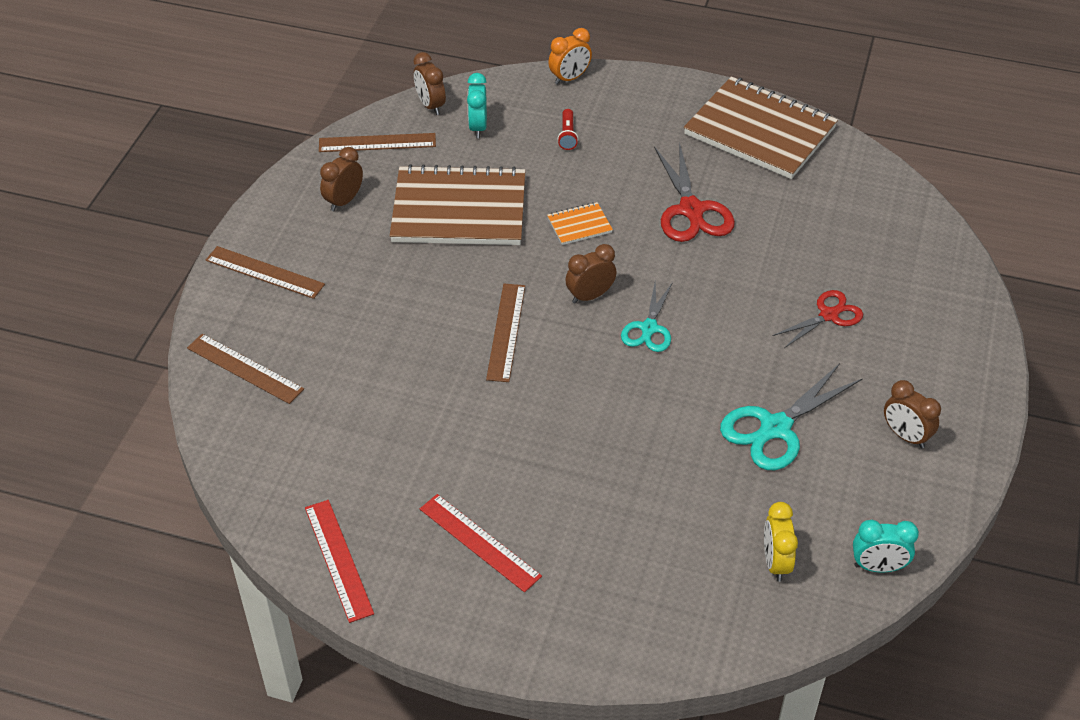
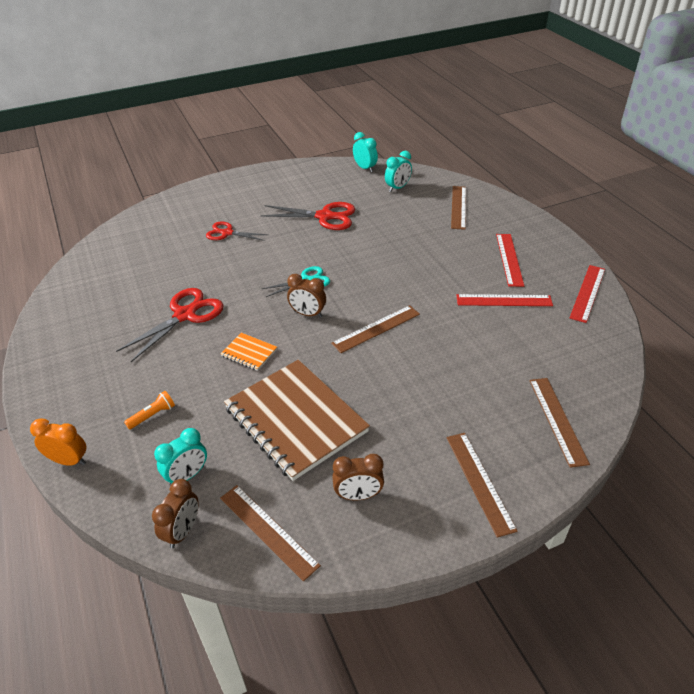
camera: 130 degrees left, 5 degrees down
(421, 469) = (504, 300): none -> red ruler
(567, 135) = (152, 415): red flashlight -> orange flashlight
(649, 593) = (458, 207): none -> brown ruler
(759, 131) = (69, 326): brown notebook -> none
(775, 428) = (324, 216): turquoise scissors -> red scissors
(775, 562) = (397, 188): yellow clock -> turquoise clock
(905, 436) = (285, 186): brown clock -> none

